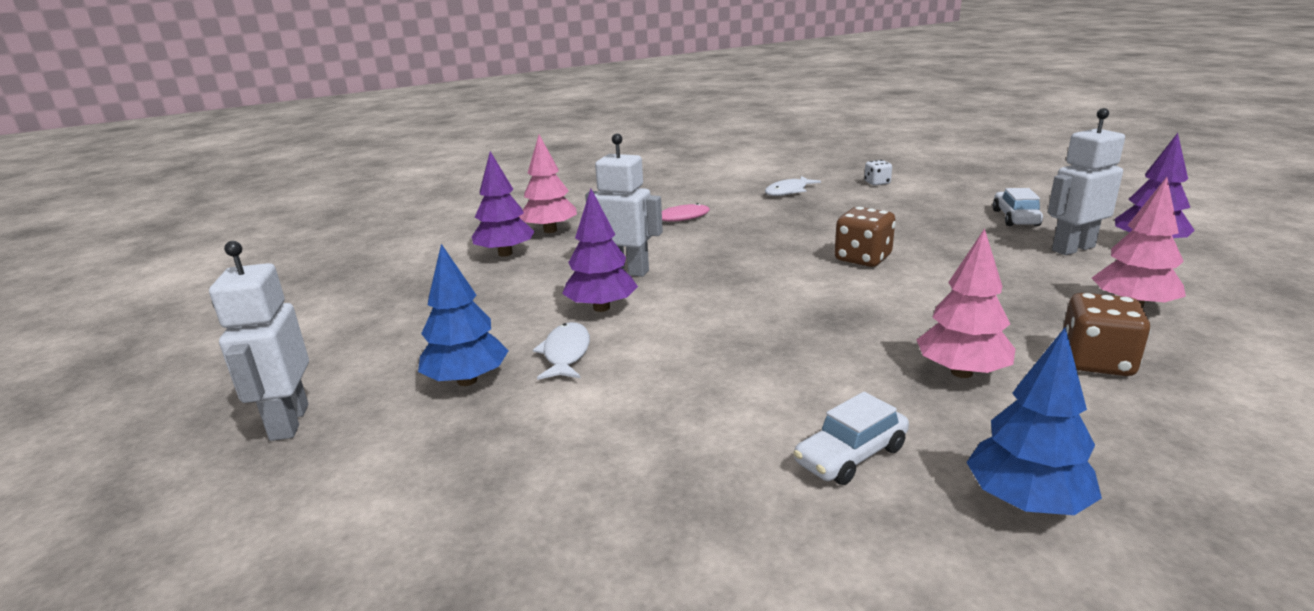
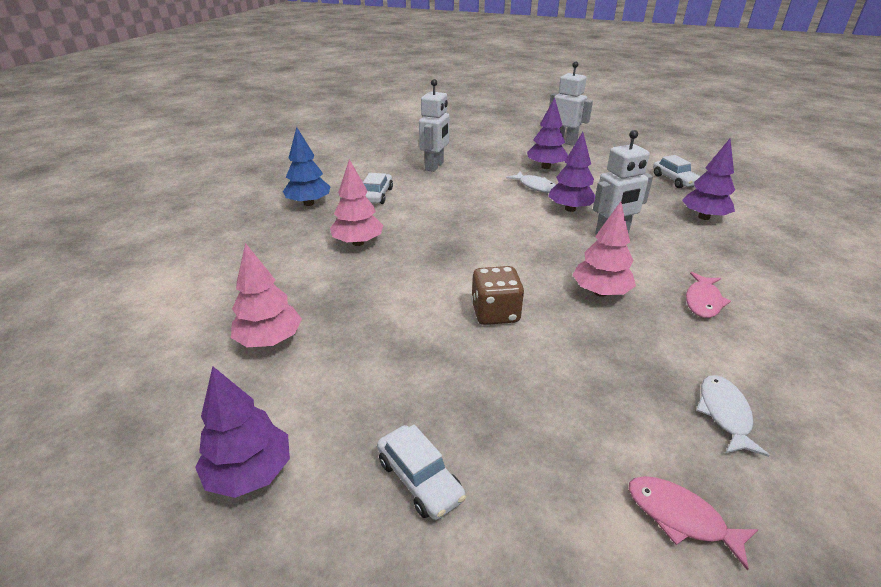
camera: 135 degrees right, 10 degrees up
(401, 291) = (674, 180): none -> white car
(467, 380) = (545, 167): blue tree -> purple tree
(550, 230) = (740, 245): pink tree -> pink tree (600, 292)
(877, 183) = (680, 517): white dice -> pink fish
(1072, 248) = (331, 421): white robot -> white robot (435, 166)
(1096, 362) = (291, 275): brown dice -> none

